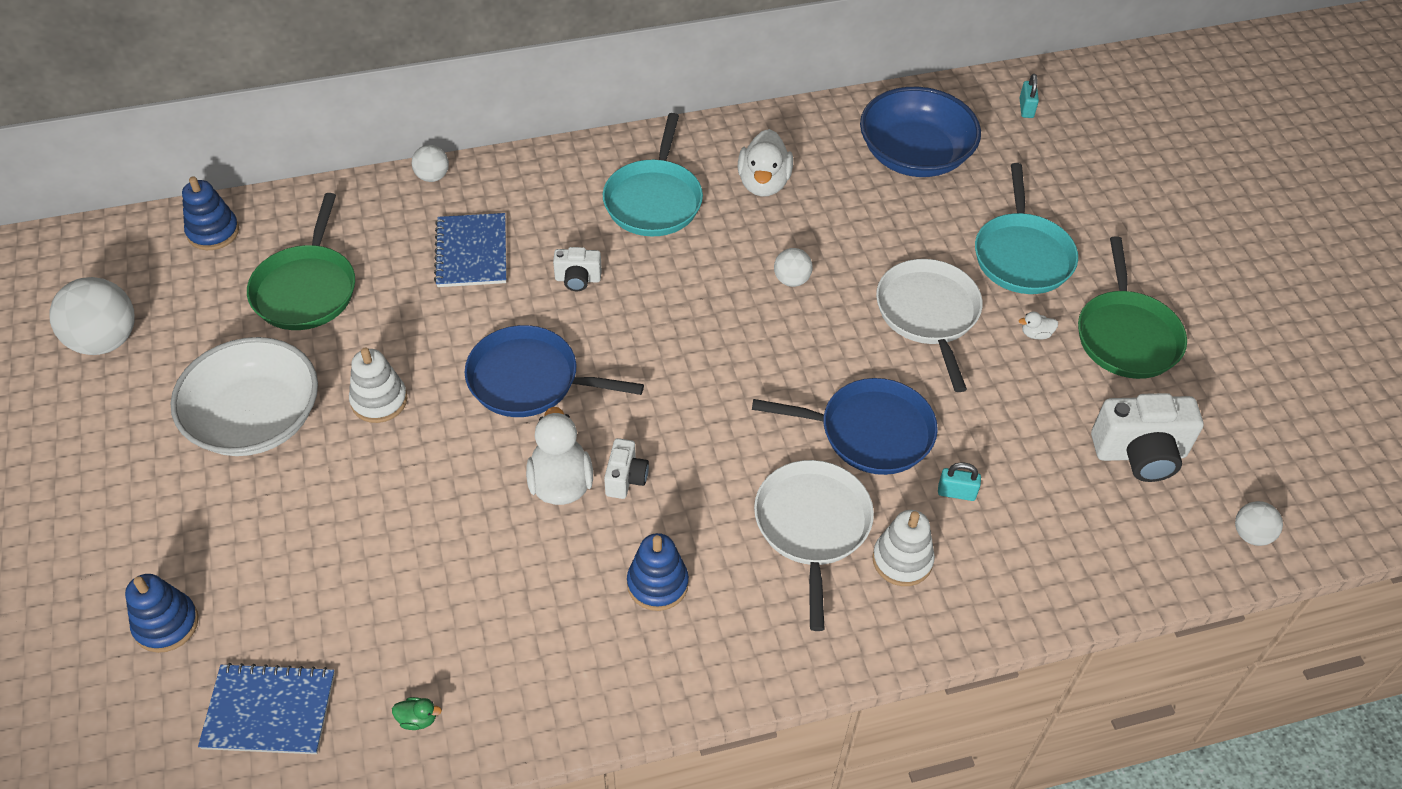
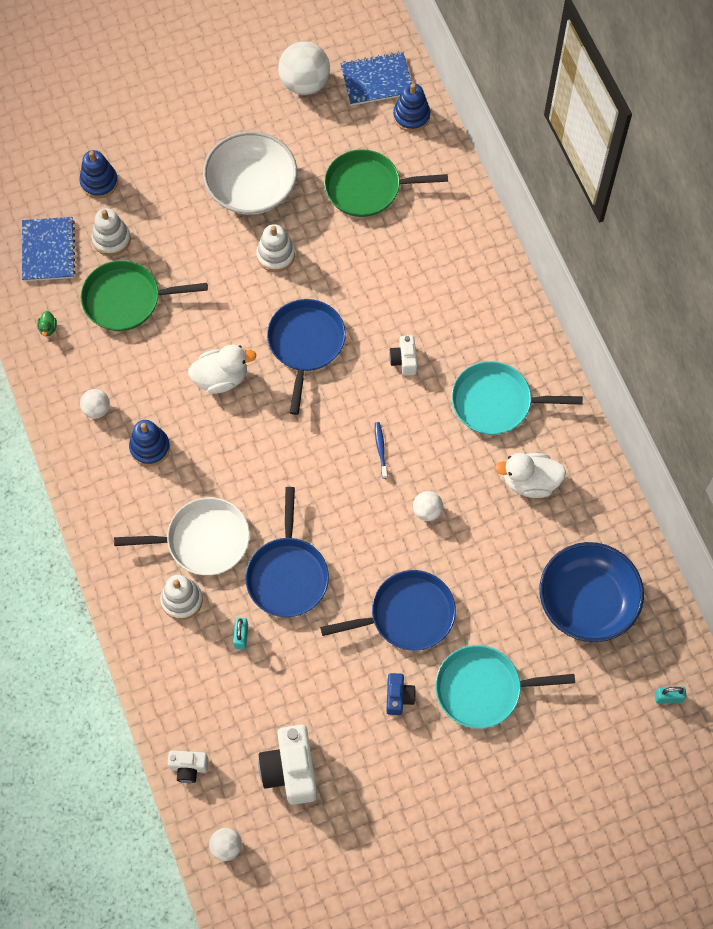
camera: 85 degrees right, 15 degrees up
(281, 612) = (111, 239): none -> white stacking toy
(432, 176) = (493, 242): white ball -> white ball (97, 409)
(471, 252) = (419, 284): blue notebook -> blue notebook (377, 80)
(626, 478) = (229, 417): white camera -> white camera (188, 768)
(700, 316) = (380, 449): none -> blue toothbrush
(928, 314) = (407, 614): white pan -> blue pan
(1036, 334) = (398, 697): white duck -> blue camera
(1127, 336) = (407, 769): green pan -> green pan (126, 300)

